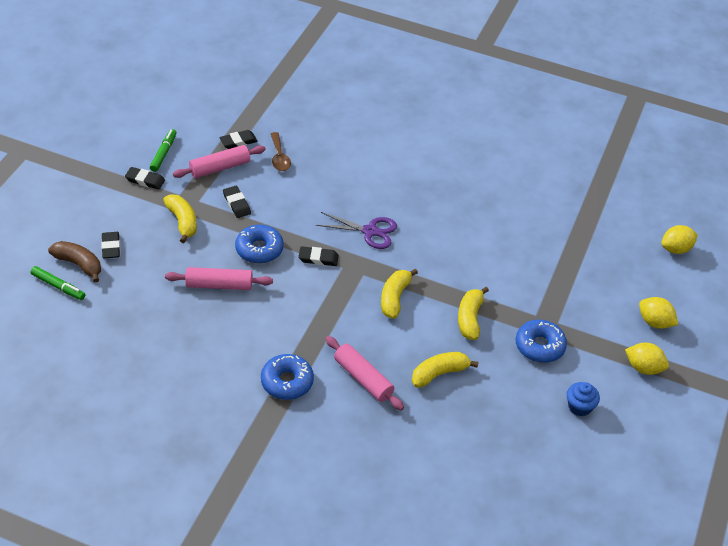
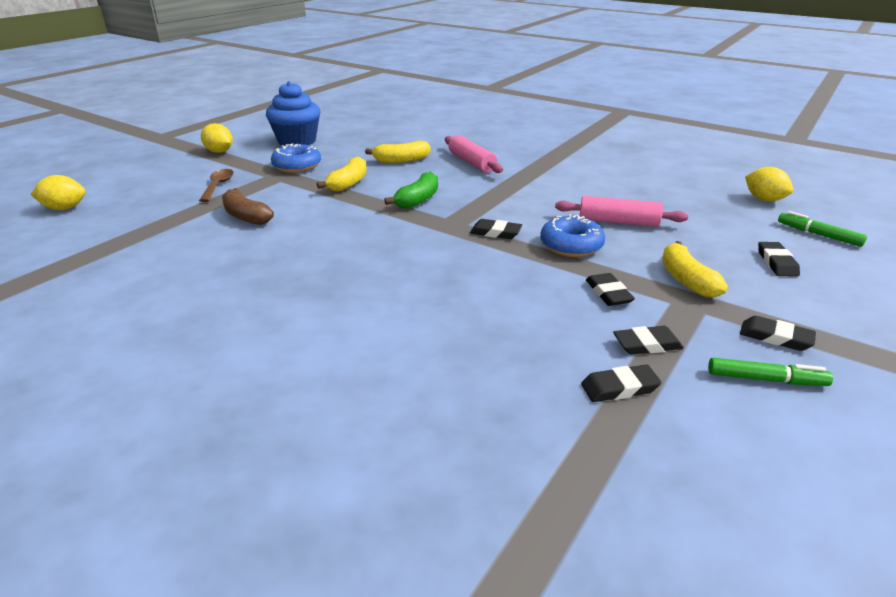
camera: 165 degrees left, 15 degrees down
(79, 264) = (808, 250): brown banana -> brown banana (245, 216)
(163, 153) = (765, 379): green marker -> green marker turned 105 degrees counterclockwise
(220, 168) = (647, 344): pink rolling pin -> black eraser
(279, 157) = (538, 351): brown spoon -> brown spoon (218, 186)
(287, 382) = (542, 165): blue donut -> none
(370, 231) = (420, 250): purple scissors -> none
(394, 298) = (418, 200): yellow banana -> green banana
(579, 407) = (297, 141): blue cupcake -> blue cupcake, size x1.90
(654, 322) = (171, 170): yellow lemon -> yellow lemon (764, 199)

